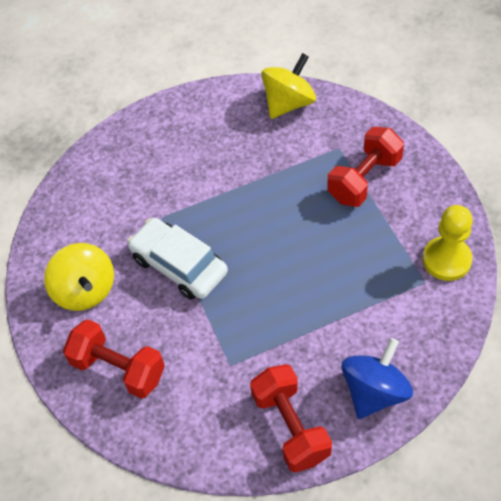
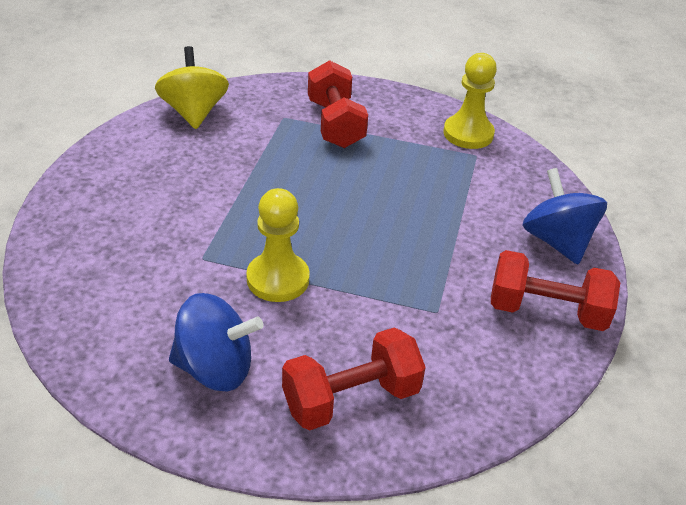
camera: 60 degrees left, 15 degrees down
(85, 290) = (215, 368): yellow spinning top -> blue spinning top
(179, 265) = (278, 279): white car -> yellow pawn

